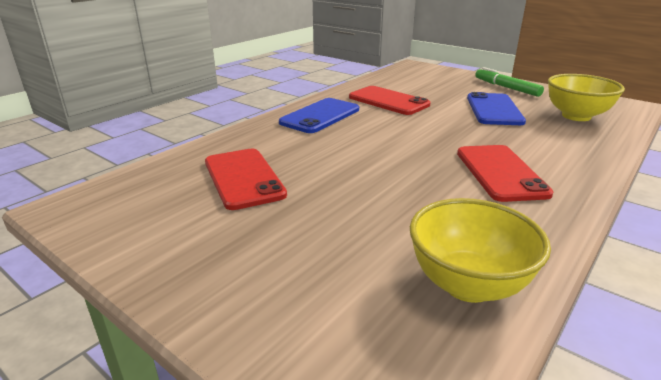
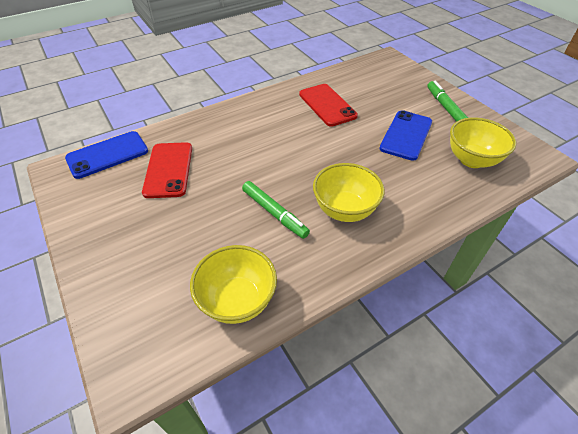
camera: 20 degrees right, 20 degrees up
(320, 116) = (261, 113): blue phone -> blue phone (107, 154)
(423, 190) = (274, 213): none -> green marker
(500, 173) = (344, 210): red phone -> yellow bowl

